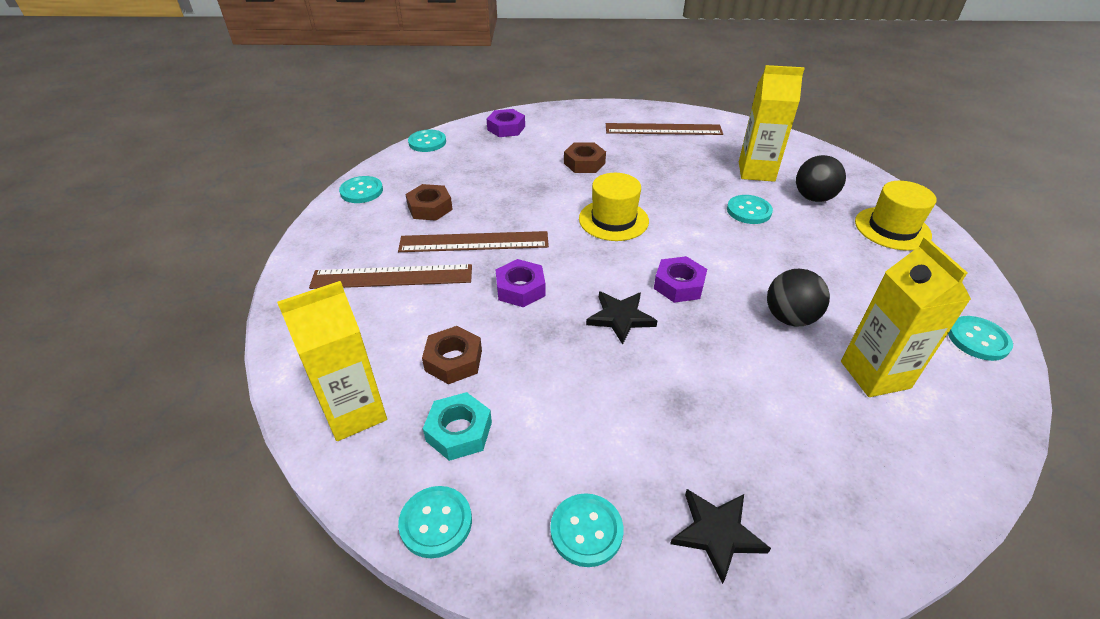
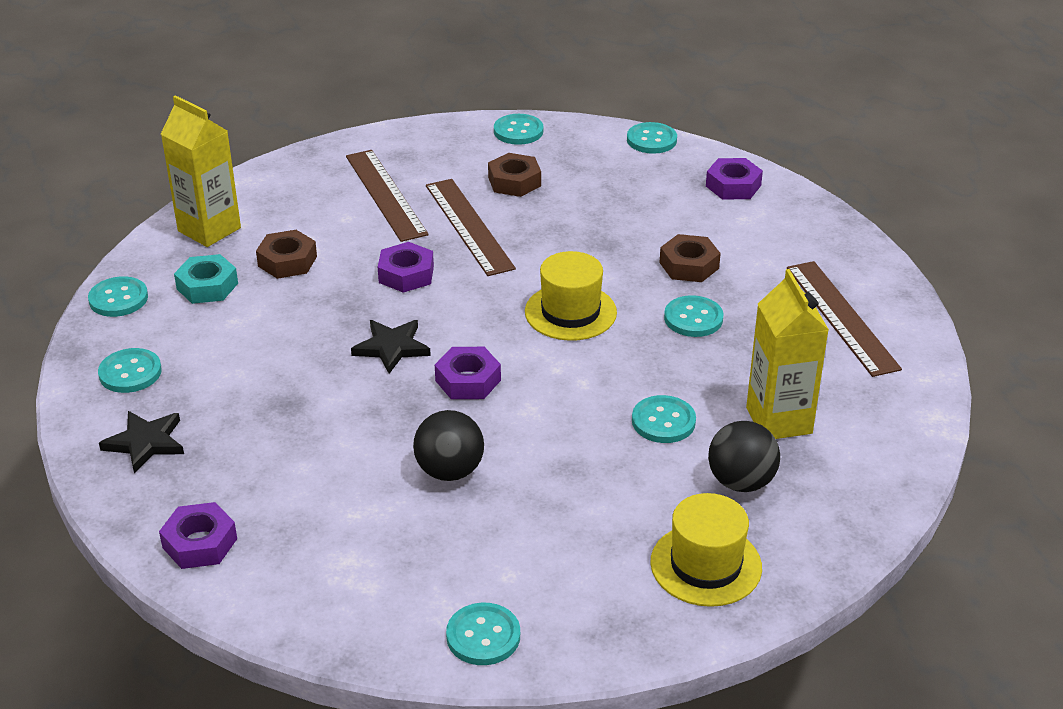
camera: 70 degrees right, 5 degrees down
(643, 175) = (693, 318): none -> turquoise button
(875, 375) = (380, 541): yellow carton -> none
(882, 507) = (200, 543): none -> purple nut

